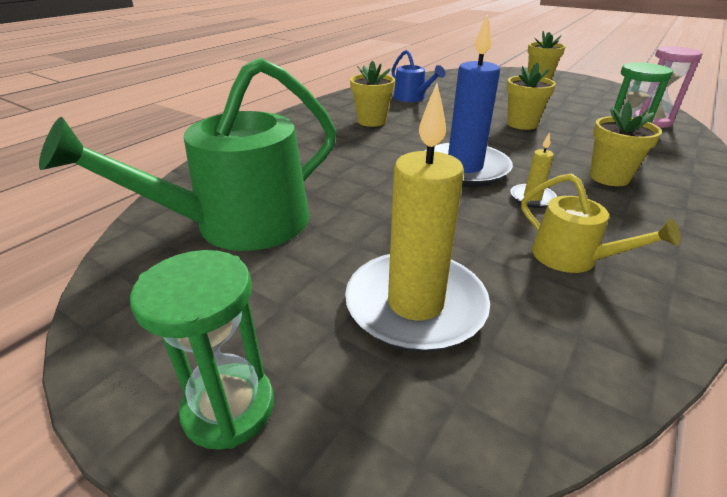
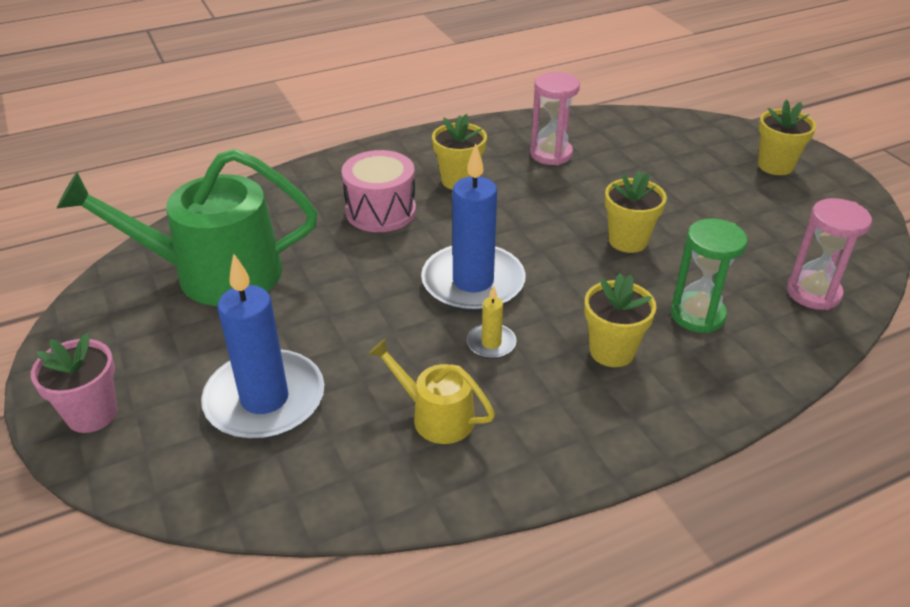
camera: 30 degrees right, 5 degrees up
(229, 408) = (92, 414): green hourglass -> pink flower pot
(338, 148) = (380, 211): none -> pink drum
(412, 98) = (551, 154): blue watering can -> pink hourglass
(415, 305) = (265, 400): yellow candle -> blue candle
(572, 258) = (436, 416): yellow watering can -> yellow watering can turned 135 degrees clockwise

